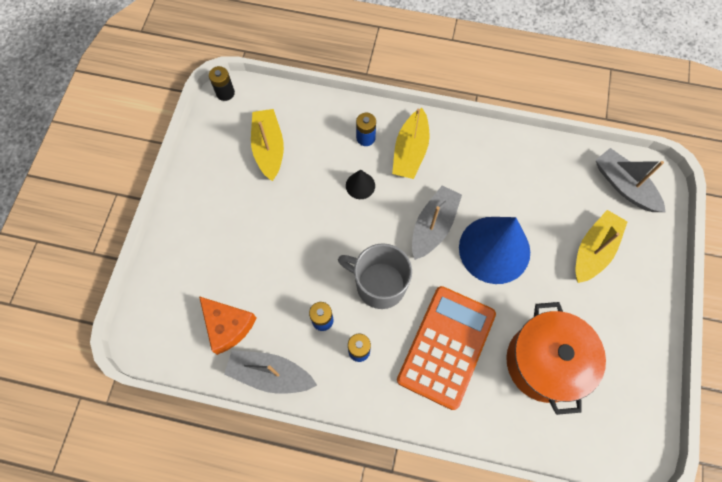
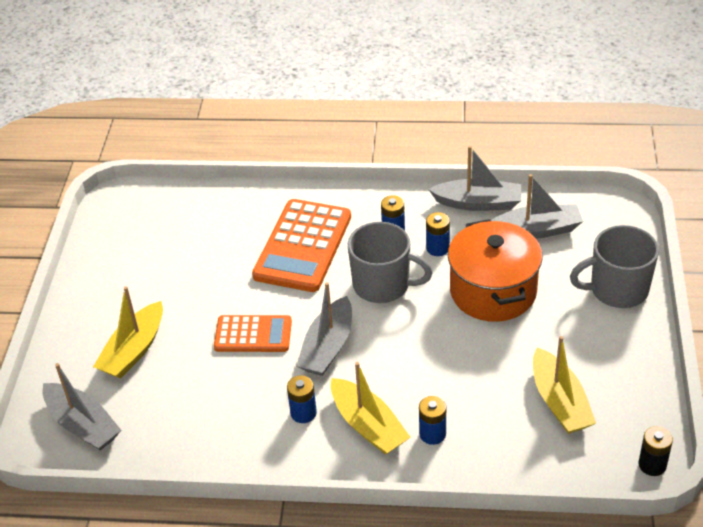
camera: 175 degrees right, 25 degrees down
(185, 244) = (617, 290): none -> grey mug
(227, 326) = (536, 230): orange cheese -> grey boat
(360, 185) = (426, 377): black cone -> none
(410, 151) = (368, 426): yellow boat -> yellow boat turned 135 degrees clockwise
(457, 169) = (303, 413): none -> blue battery
(494, 249) = (253, 334): blue cone -> orange calculator
(544, 362) = (200, 248): orange pot -> orange pot (493, 291)

